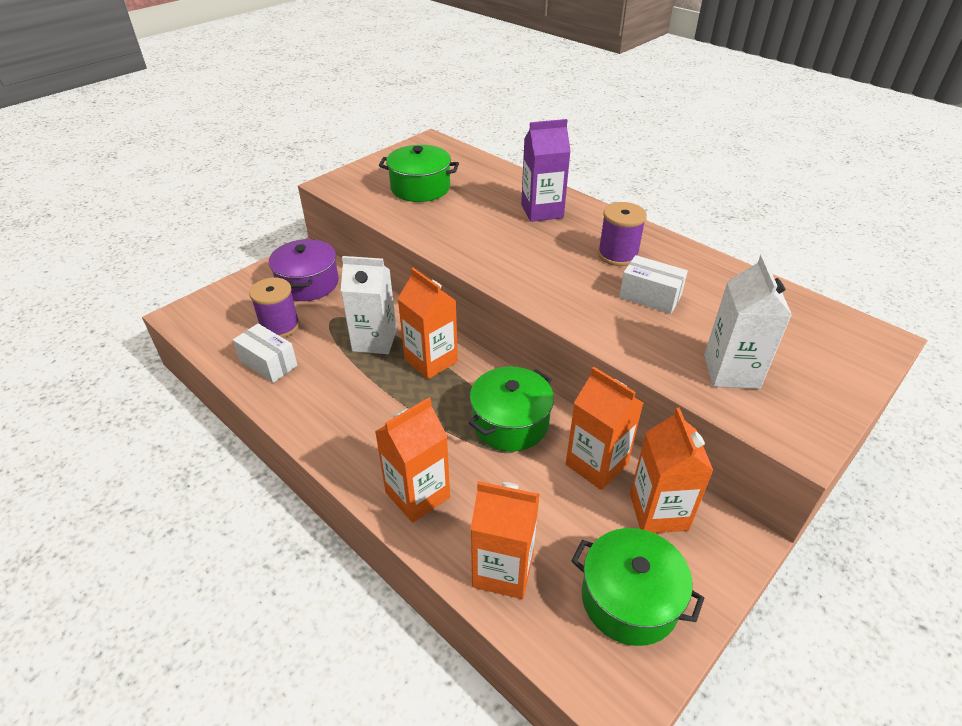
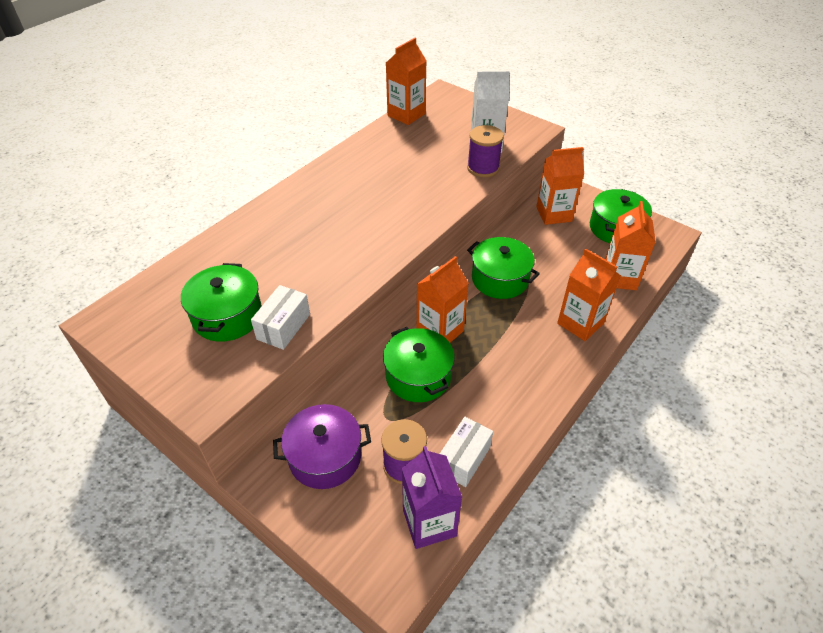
camera: 95 degrees left, 5 degrees up
(374, 340) = (418, 376): white carton -> green pot
(542, 211) = (286, 223): purple carton -> purple carton (429, 522)
(596, 464) = (526, 237): orange carton -> orange carton (406, 115)
(618, 255) = (358, 182): purple spool -> purple spool (483, 168)
(650, 296) = (413, 170): white box -> white box (283, 326)

